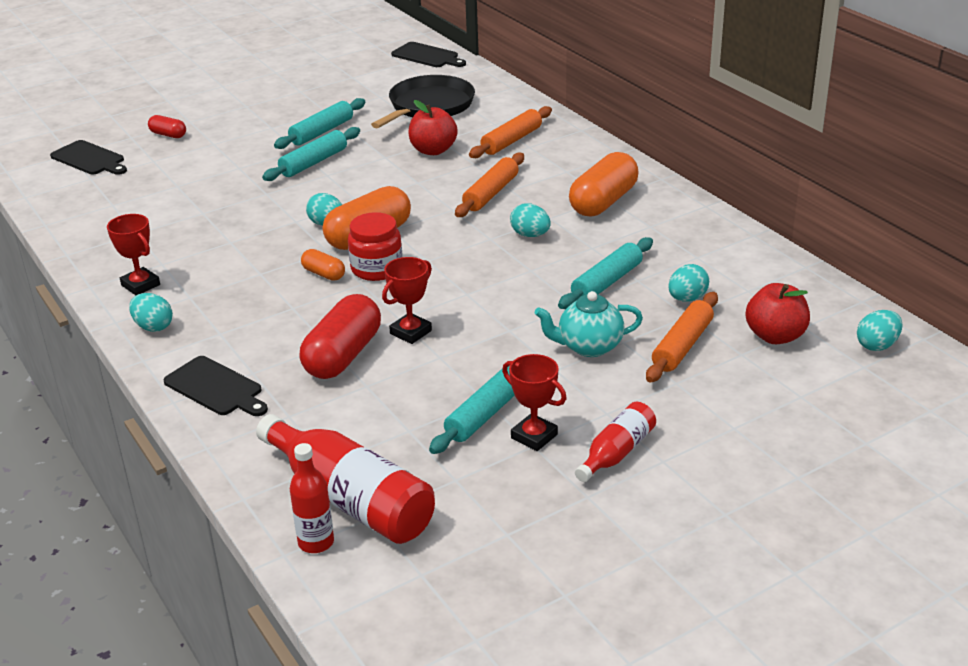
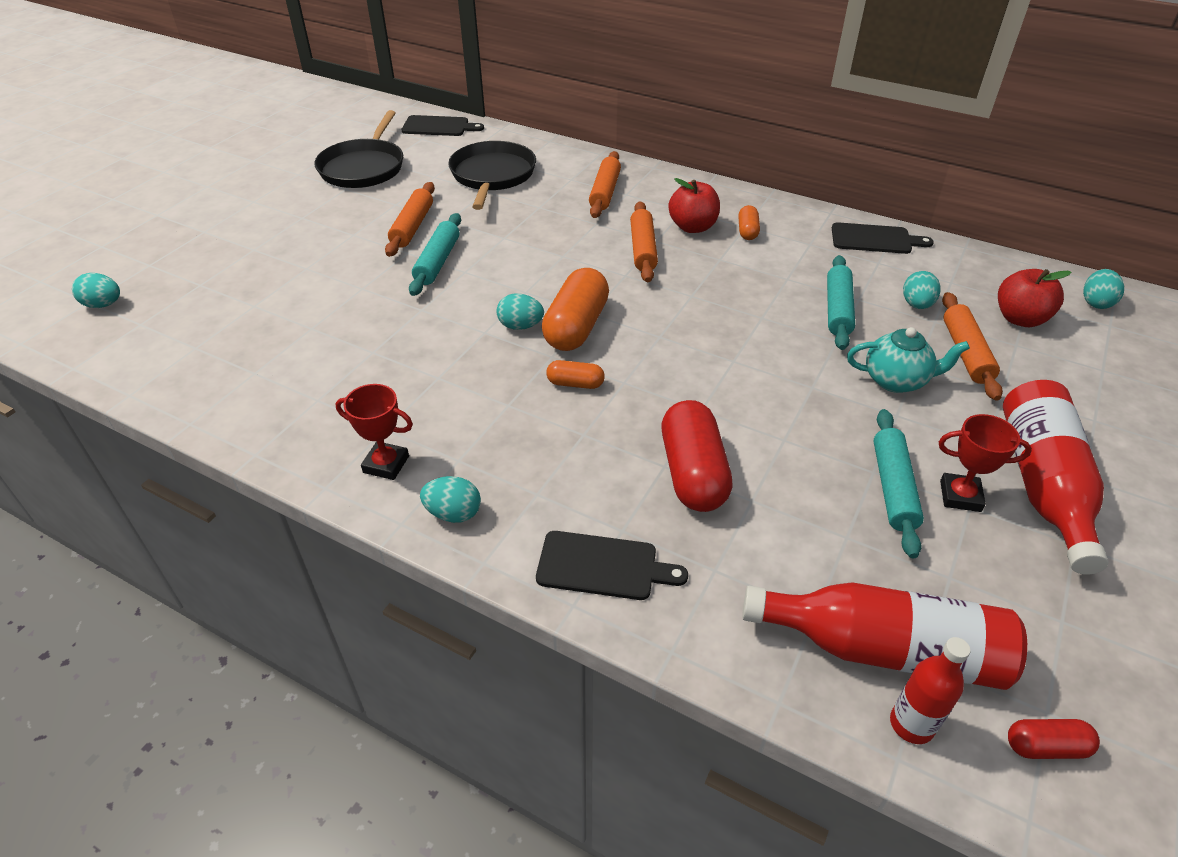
camera: 30 degrees left, 10 degrees up
(89, 159) = (172, 324): black cutting board -> black cutting board (875, 239)
(168, 135) = (243, 271): red capsule -> red capsule (1046, 746)
(322, 132) = (412, 226): turquoise rolling pin -> orange rolling pin
(331, 77) = (363, 167): none -> black pan
(376, 269) = (621, 361): red jar -> none
(411, 332) = (728, 421): red trophy -> none
(433, 150) = (543, 219): red apple -> red apple (692, 227)
(530, 235) = (722, 281): turquoise egg -> turquoise egg (103, 305)
(588, 347) = (896, 380): turquoise teapot -> turquoise teapot turned 135 degrees counterclockwise
(603, 202) = (747, 231): orange capsule -> orange capsule, size x0.50
(616, 453) = (1043, 485): red bottle -> red bottle, size x1.83

